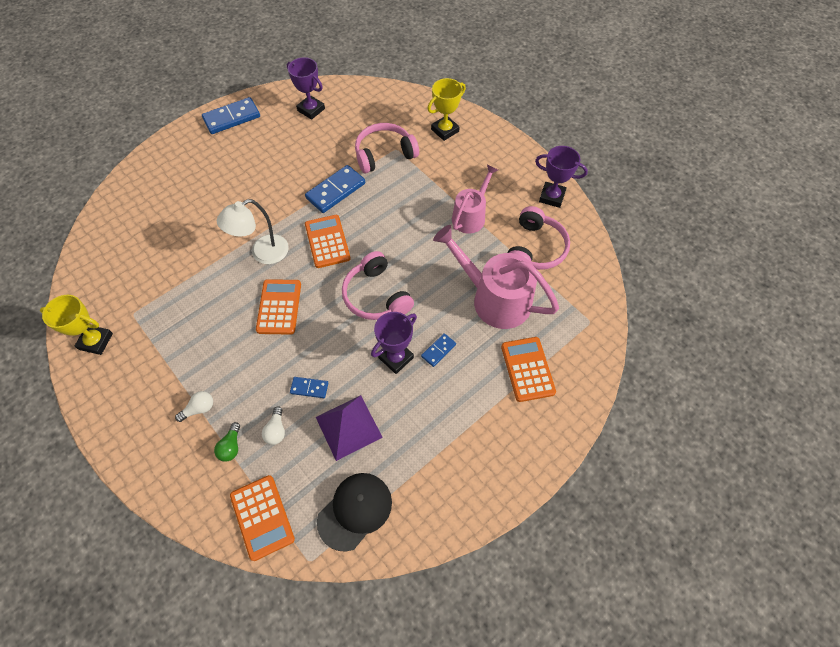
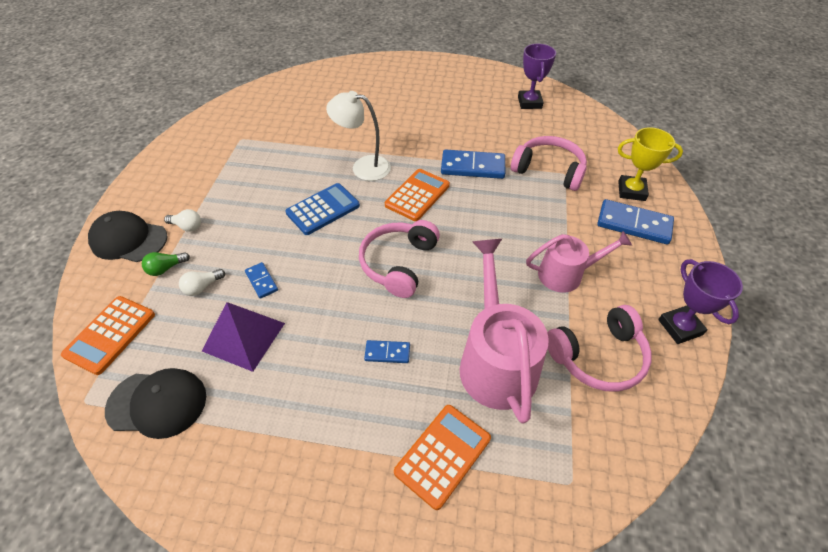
camera: 50 degrees right, 10 degrees down
(96, 341) = (202, 137): yellow trophy -> none
(169, 460) = (129, 240): none -> black cap
(232, 118) = (463, 72): blue domino -> blue domino (634, 224)
(279, 307) = (323, 209): orange calculator -> blue calculator
(396, 358) = (347, 323): purple trophy -> none

